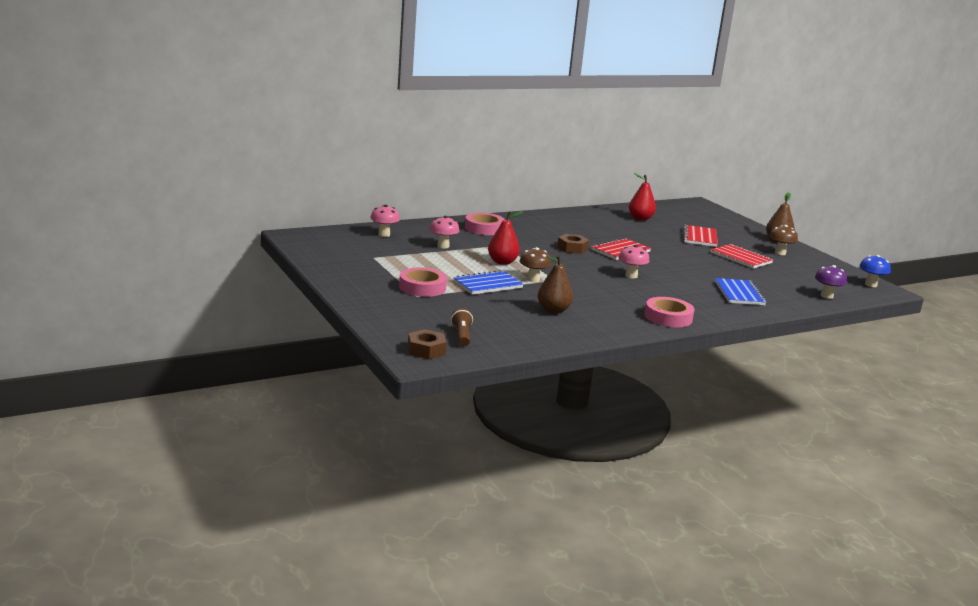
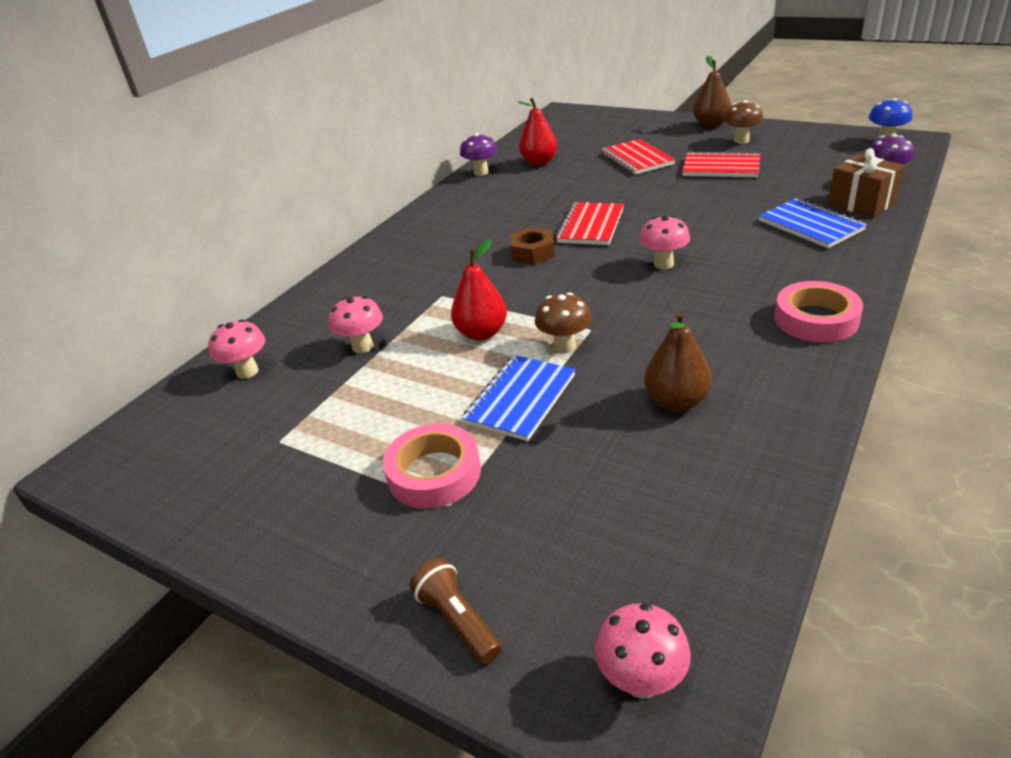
camera: 25 degrees left, 15 degrees up
(426, 350) = (641, 681): brown nut -> pink mushroom
(462, 336) = (642, 578): brown flashlight -> brown flashlight (458, 620)
(484, 228) = (380, 276): pink tape -> none
(600, 211) = (481, 172): none -> purple mushroom
(789, 298) = (861, 203): none -> brown gift

